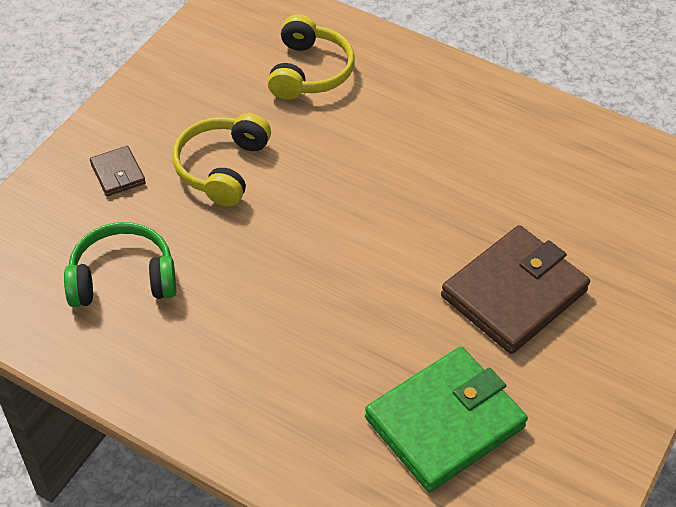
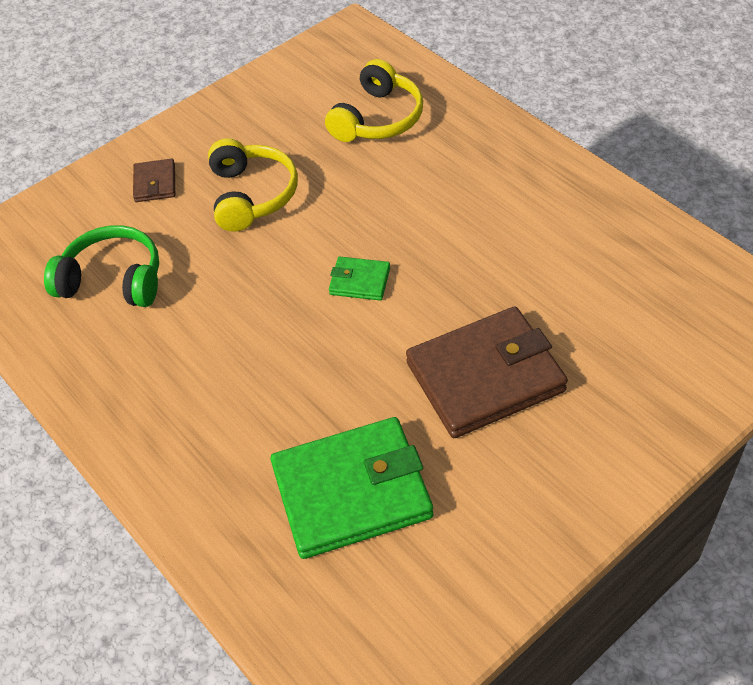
camera: 25 degrees right, 0 degrees up
(222, 168) = (252, 195): yellow headphones -> yellow headphones turned 135 degrees clockwise
(364, 230) = (359, 281): none -> green wallet

